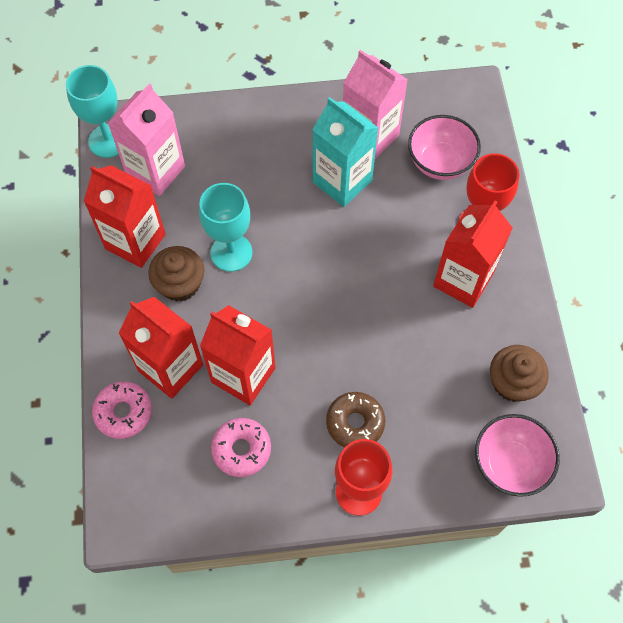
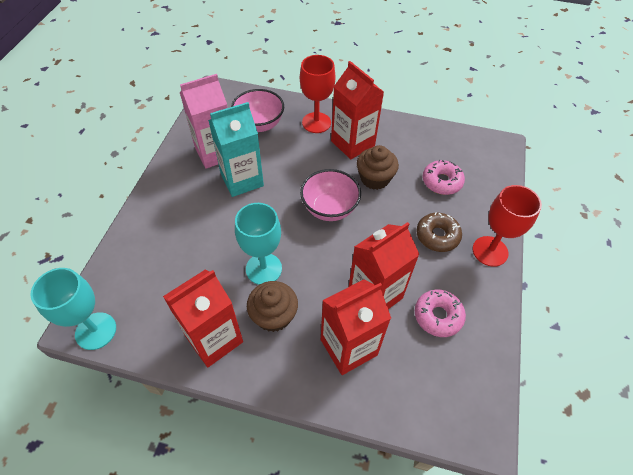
camera: 70 degrees left, 10 degrees down
(123, 412) = (377, 400): pink donut -> pink donut (441, 182)
(155, 171) = (153, 301): pink carton -> none
(509, 464) = (488, 166): pink bowl -> pink bowl (329, 208)
(512, 382) = (434, 145): brown cupcake -> brown cupcake (375, 178)

